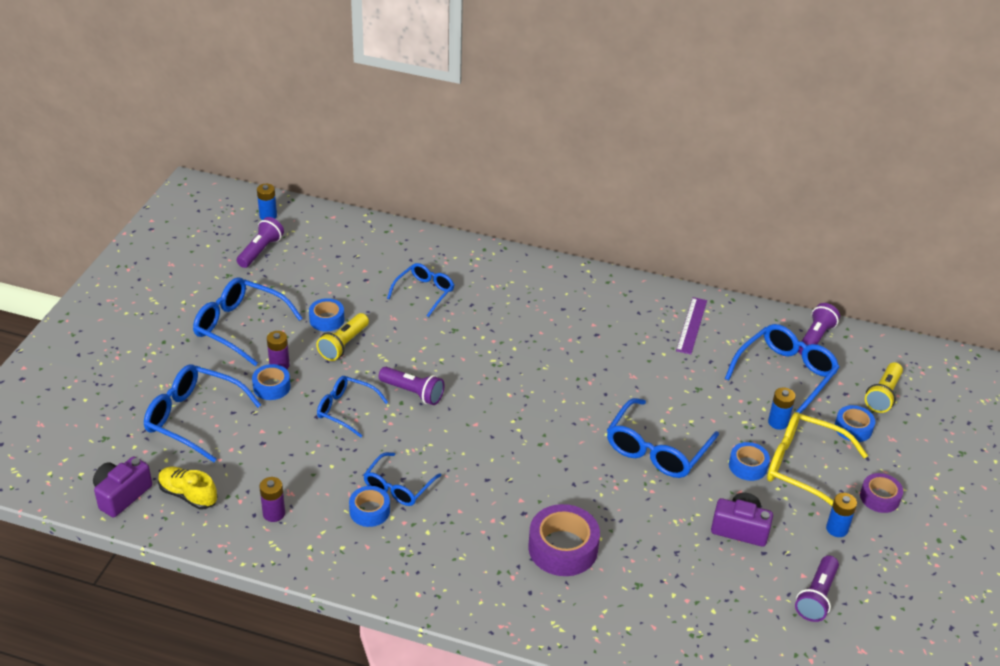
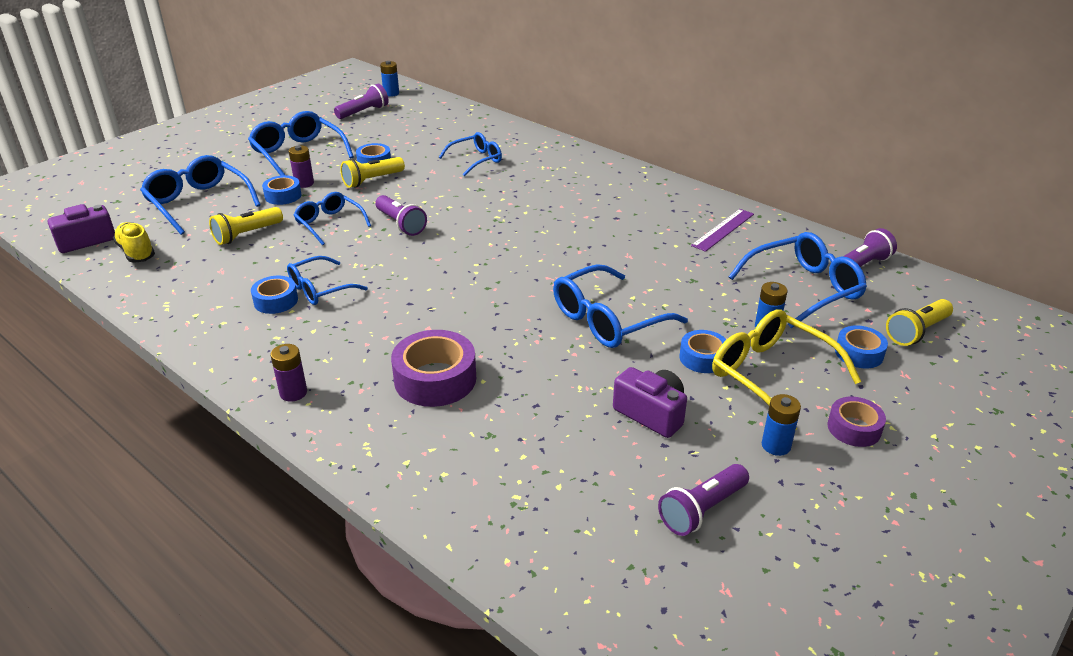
camera: 25 degrees right, 5 degrees down
(274, 513) = (191, 282): purple battery -> purple battery (293, 393)
(278, 444) = (247, 235): none -> yellow flashlight

